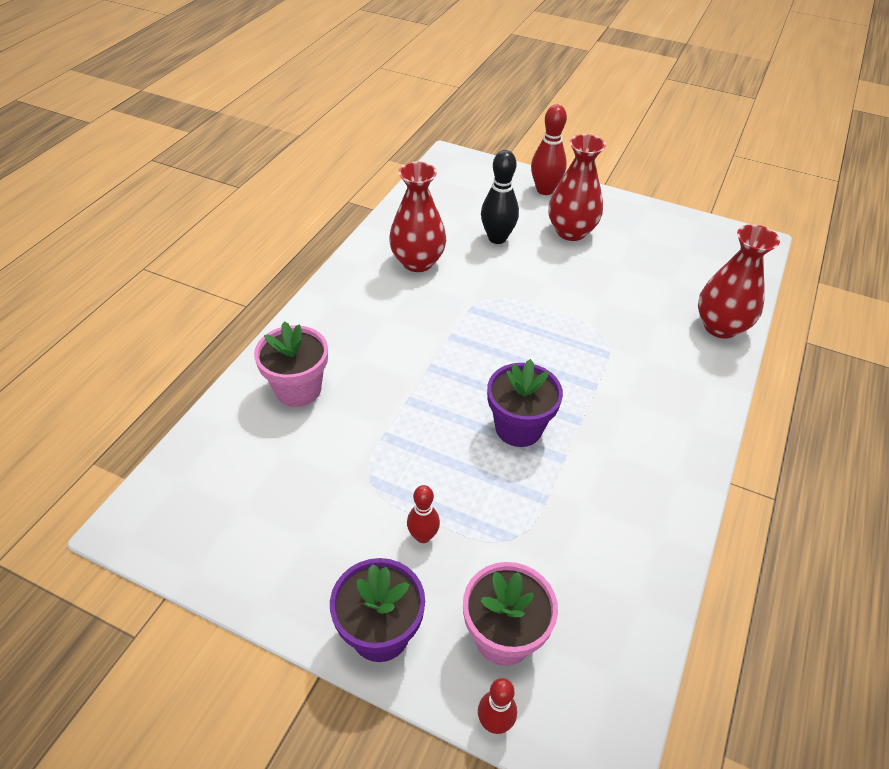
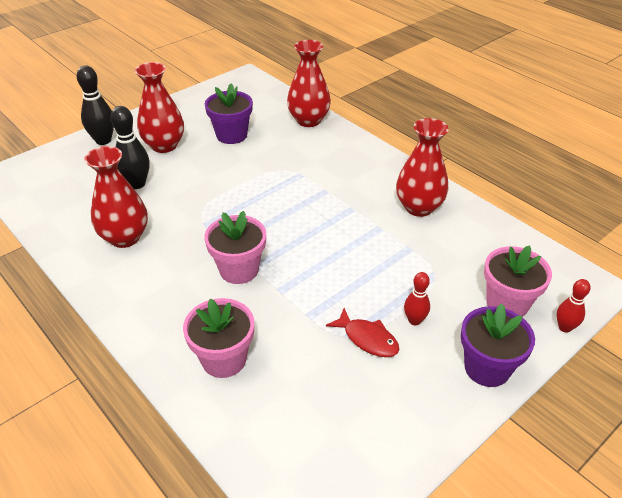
camera: 65 degrees left, 5 degrees down
(374, 497) = (367, 339): none -> red fish
(420, 357) = (239, 270): none -> pink flower pot
(518, 428) = (342, 239): purple flower pot -> purple flower pot (231, 135)
(545, 190) = (103, 140): red bowling pin -> black bowling pin
(631, 489) = (419, 207): none -> red vase

